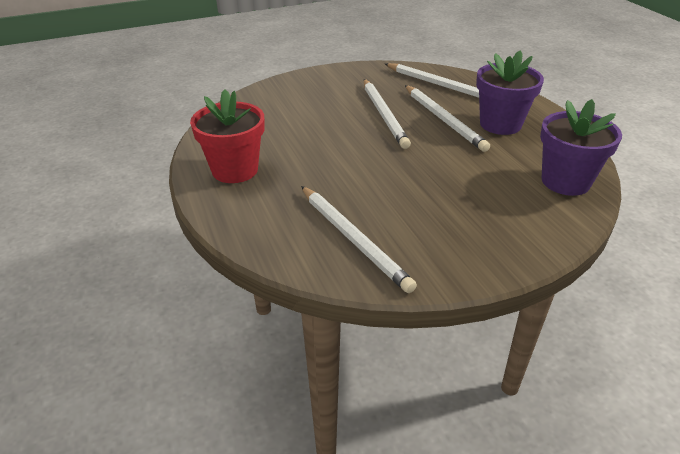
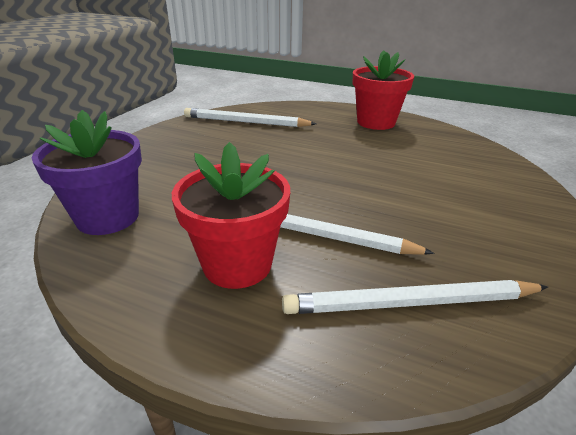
camera: 135 degrees right, 5 degrees down
(384, 115) = (378, 206): white pencil -> none
(500, 124) = (237, 264): purple flower pot -> red flower pot

